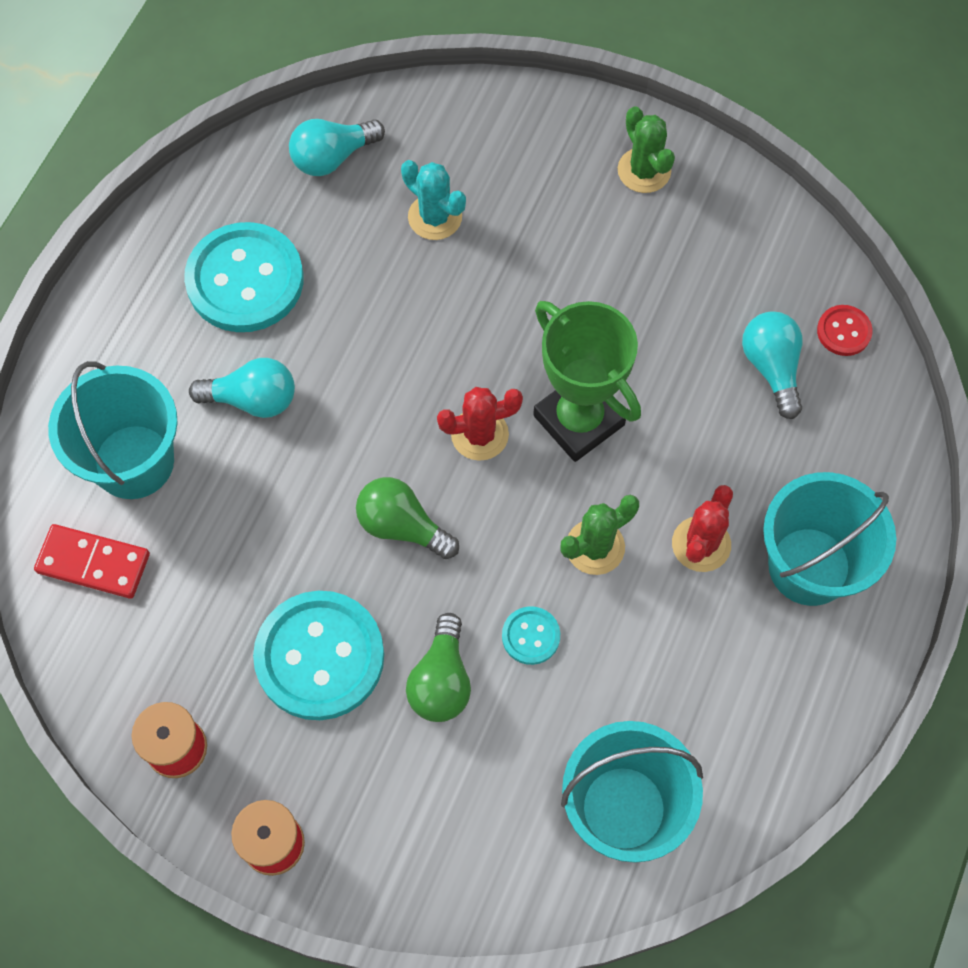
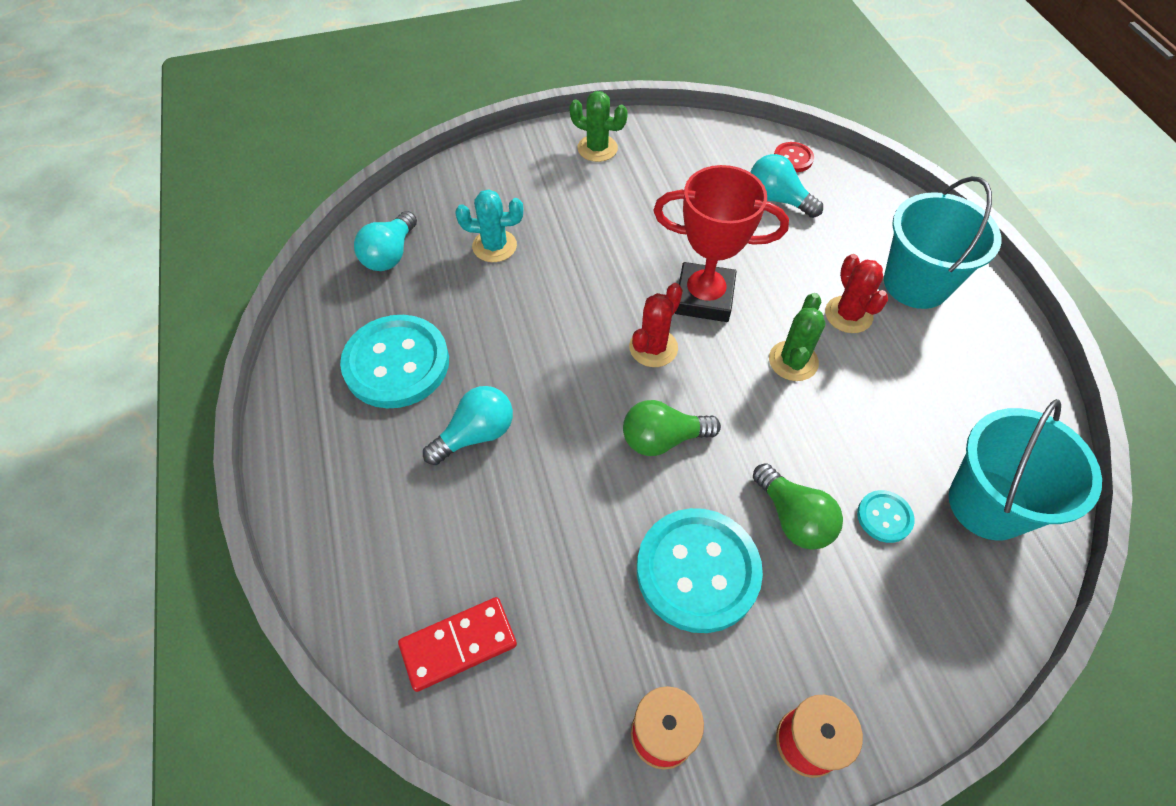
camera: 40 degrees left, 10 degrees down
(134, 461) = (423, 543): turquoise bucket -> none
(531, 636) = (816, 443): turquoise button -> turquoise button (884, 517)
(579, 420) = (704, 298): green trophy -> red trophy

